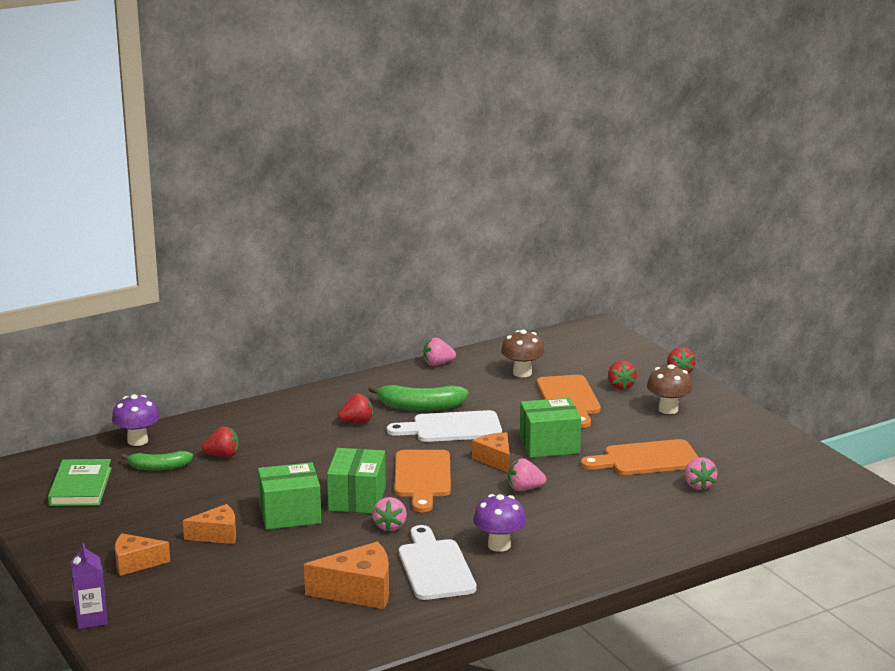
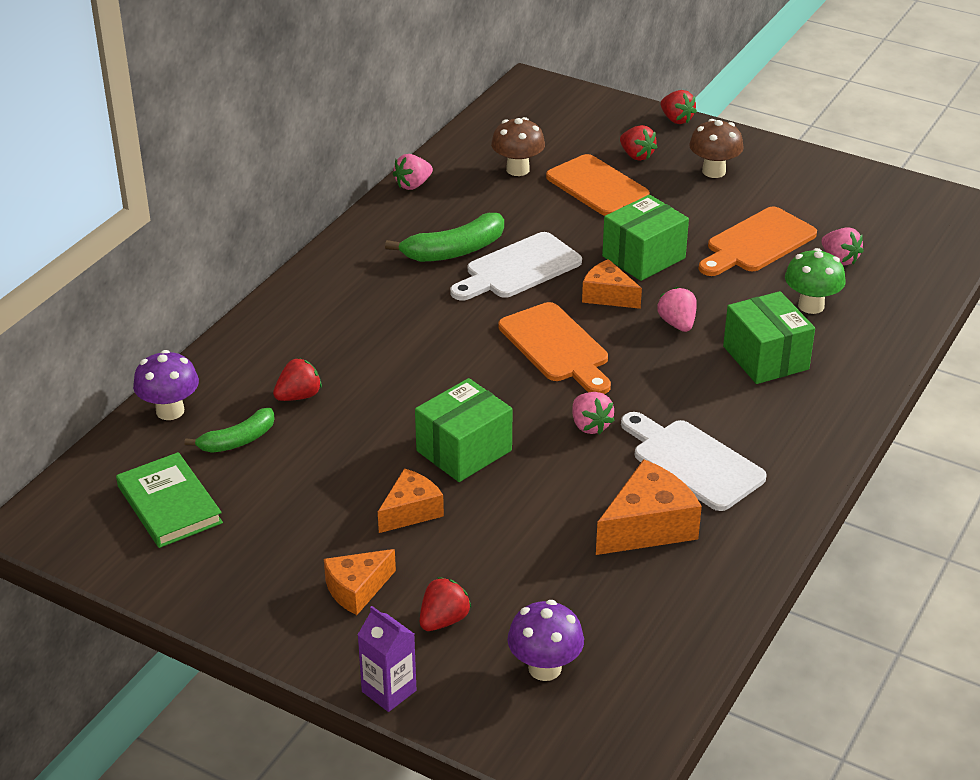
camera: 30 degrees left, 15 degrees up
(357, 422) = (405, 295): red strawberry -> red strawberry (443, 620)
(357, 499) = (516, 401): green box -> green box (765, 358)
(499, 545) = (727, 408): purple mushroom -> purple mushroom (544, 668)
(524, 489) = (677, 324): pink strawberry -> pink strawberry turned 105 degrees clockwise
(639, 506) = (811, 306): none -> green mushroom

